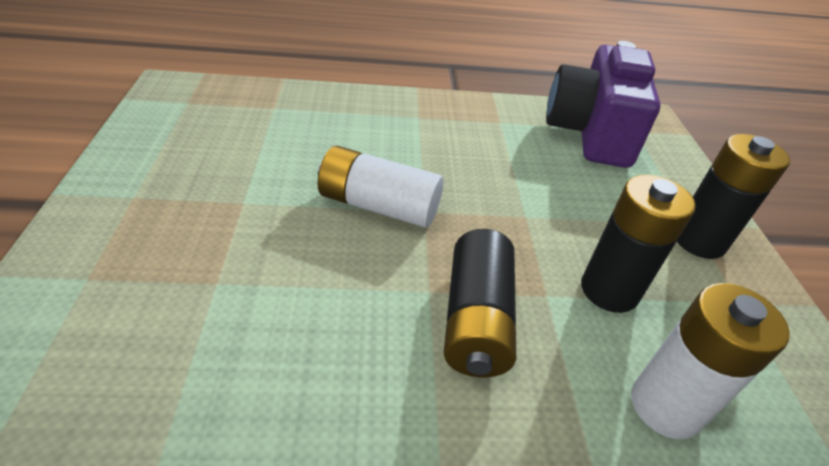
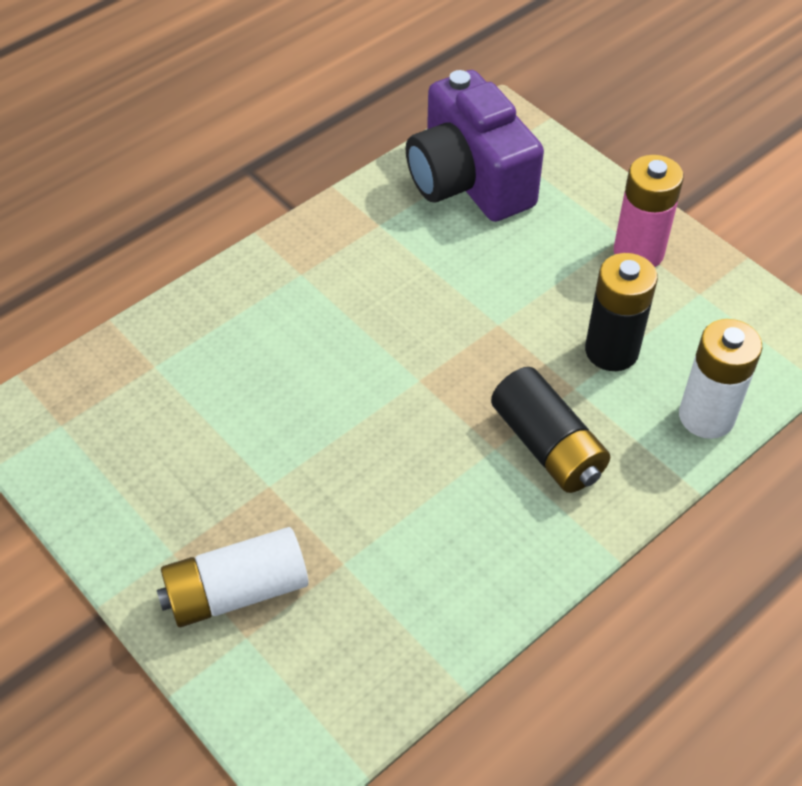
camera: 35 degrees left, 10 degrees up
(378, 205) = (379, 403): white battery -> white battery (236, 591)
(698, 241) = (638, 252): black battery -> pink battery

